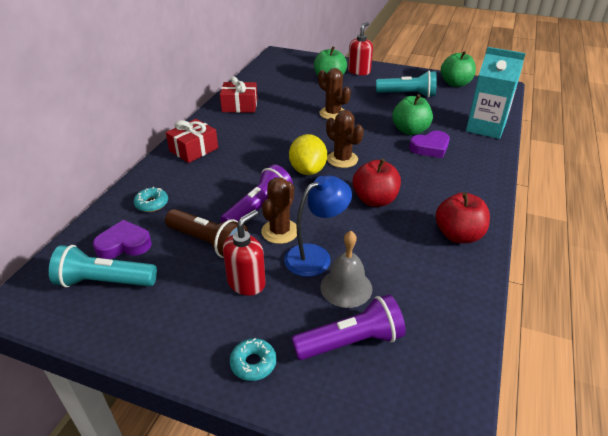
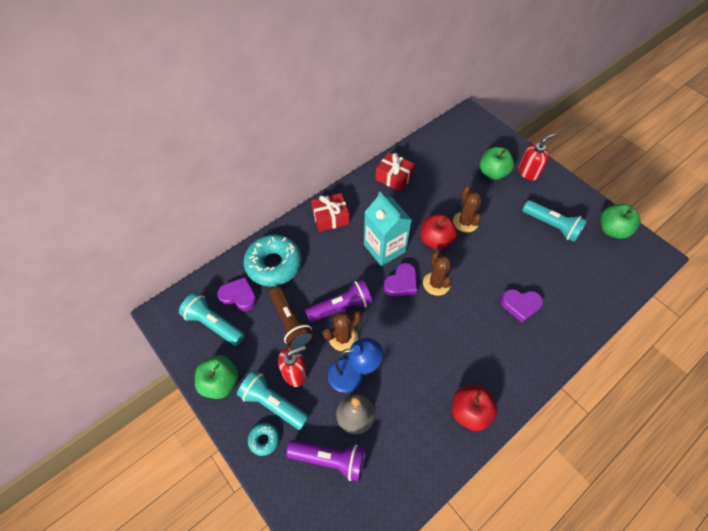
camera: 30 degrees right, 20 degrees up
(152, 204) = (273, 264): turquoise donut -> turquoise donut, size x2.21
(239, 322) = (273, 403): none -> turquoise flashlight
(308, 170) = (401, 283): yellow lemon -> purple heart
(374, 200) = (431, 342): red apple -> red apple (435, 240)
(410, 130) = (518, 275): green apple -> green apple (220, 382)
(485, 127) = (592, 304): turquoise carton -> turquoise carton (384, 248)

